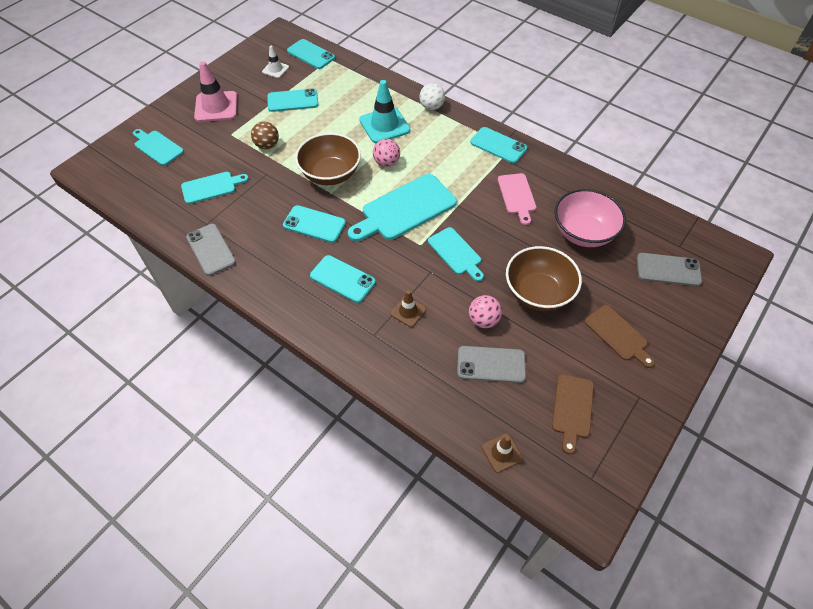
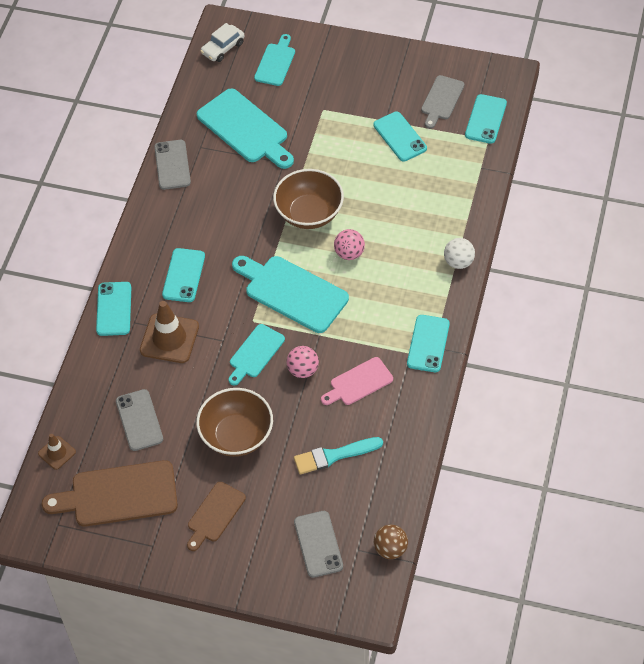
camera: 70 degrees right, 0 degrees up
(110, 175) = (223, 48): none -> white car
(211, 187) = (245, 129): turquoise cutting board -> turquoise cutting board, size x1.70
(211, 249) = (172, 165): grey phone -> grey phone turned 45 degrees counterclockwise
(216, 107) = (355, 79): pink traffic cone -> none
(267, 145) = (322, 145): brown ball -> brown ball (390, 549)
(275, 69) = (441, 100): white traffic cone -> grey cutting board
(314, 224) = (238, 227): turquoise phone -> turquoise phone (114, 309)
(384, 125) = (405, 230): turquoise traffic cone -> none
(408, 311) = (169, 338): brown traffic cone -> brown traffic cone, size x1.83
(483, 320) = (185, 400): pink ball -> pink ball (303, 370)
(572, 409) = (118, 495): brown cutting board -> brown cutting board, size x1.70
(583, 233) = (334, 456): pink bowl -> turquoise brush

